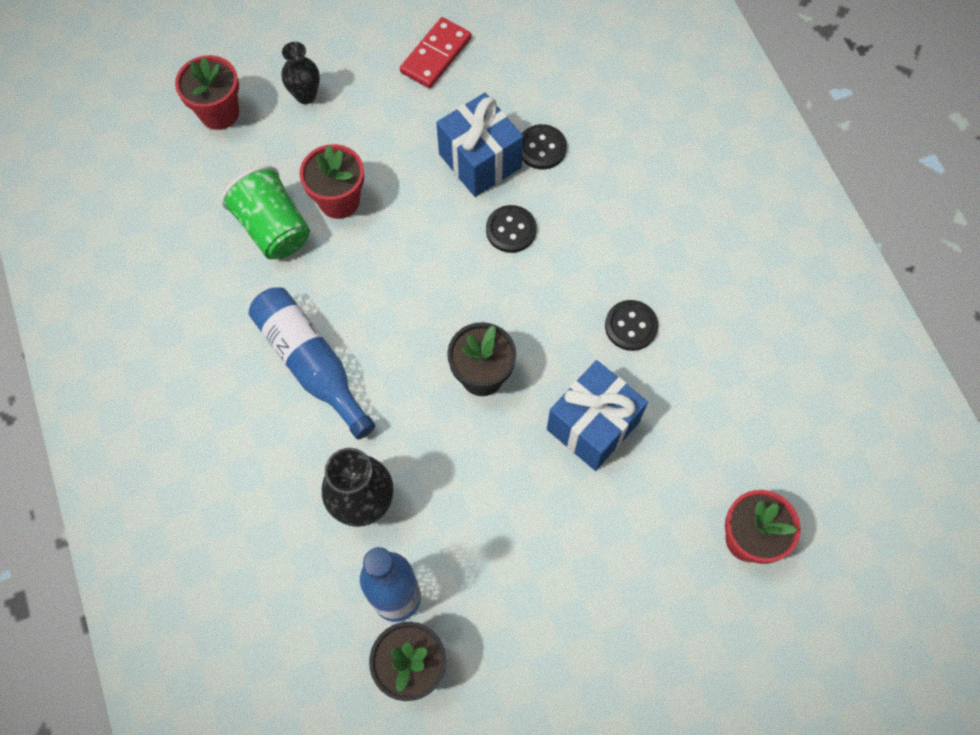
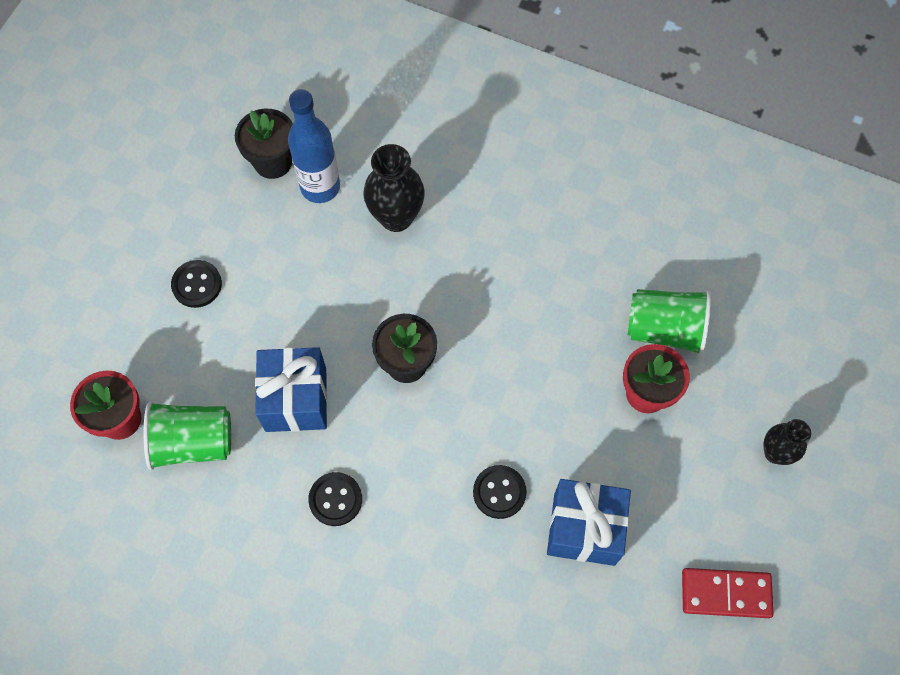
camera: 135 degrees right, 0 degrees up
(219, 113) = (814, 376): red flower pot -> none
(311, 364) = (527, 266): blue bottle -> none
(436, 55) = (725, 593): red domino -> red domino turned 75 degrees counterclockwise
(542, 148) = (549, 589): black button -> black button (197, 284)
(703, 465) = (193, 442): none -> green cup

